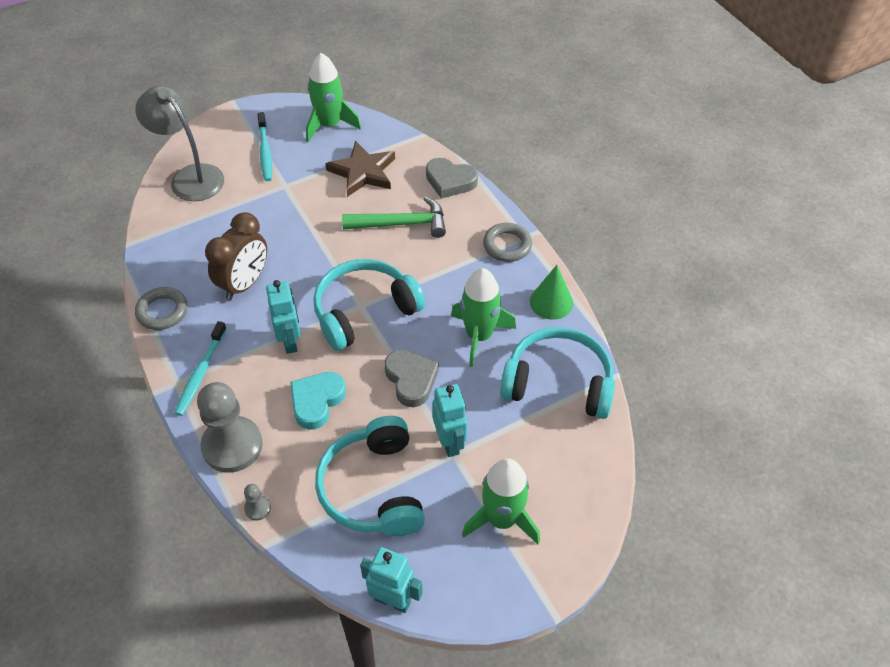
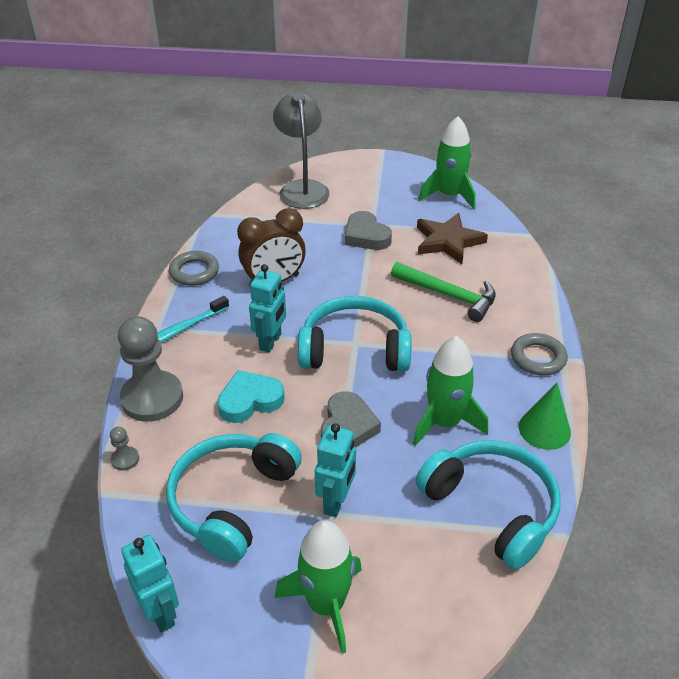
camera: 35 degrees right, 10 degrees down
(265, 151) = (377, 194): turquoise toothbrush -> none
(450, 181) = (524, 281): grey heart -> grey heart (366, 236)

